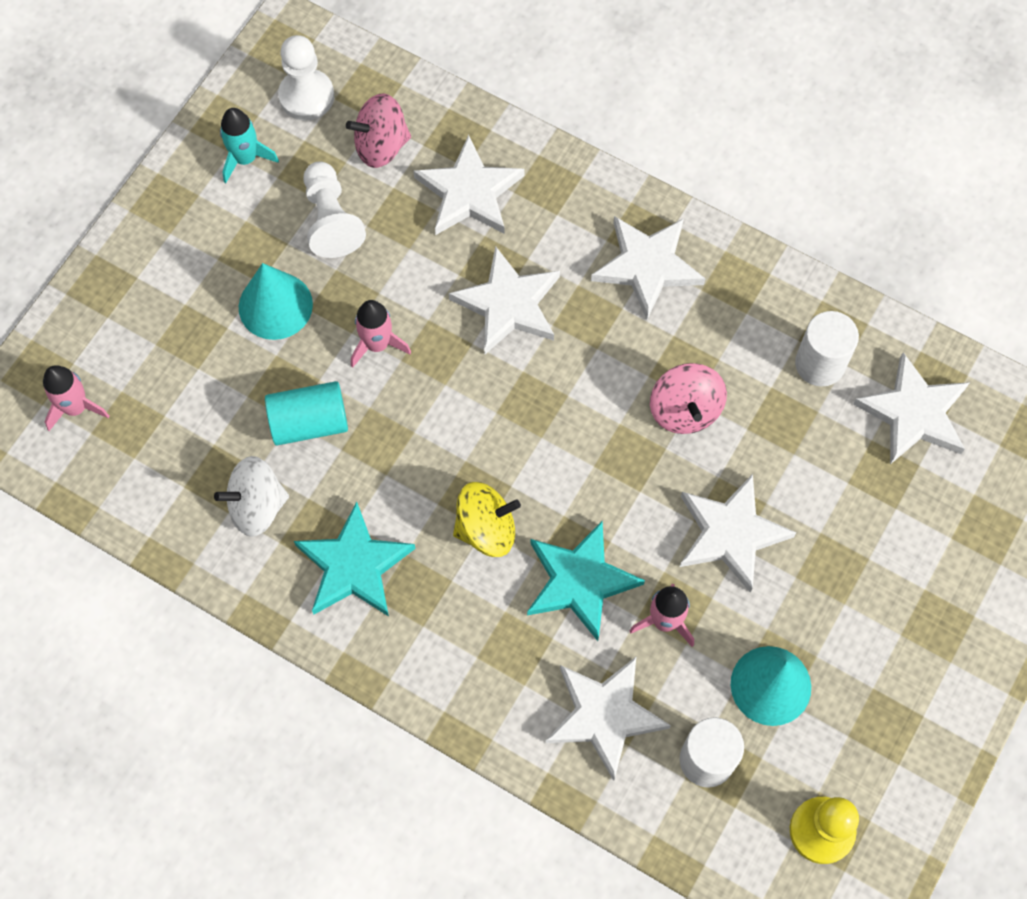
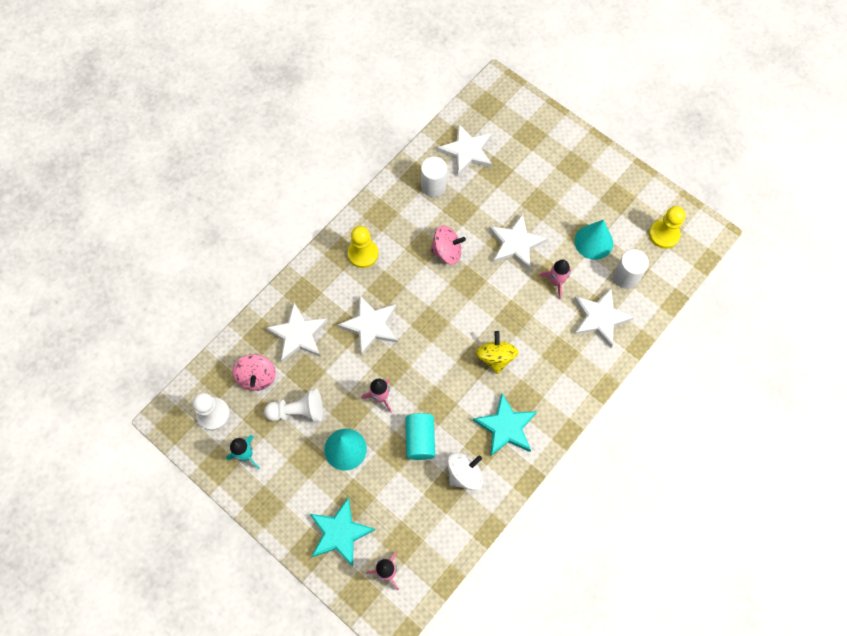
camera: 80 degrees left, 0 degrees up
(257, 506) = (464, 474): white spinning top -> white spinning top turned 120 degrees counterclockwise
(580, 581) = (530, 317): turquoise star -> turquoise star (340, 533)
(647, 266) = (363, 254): white star -> yellow pawn

